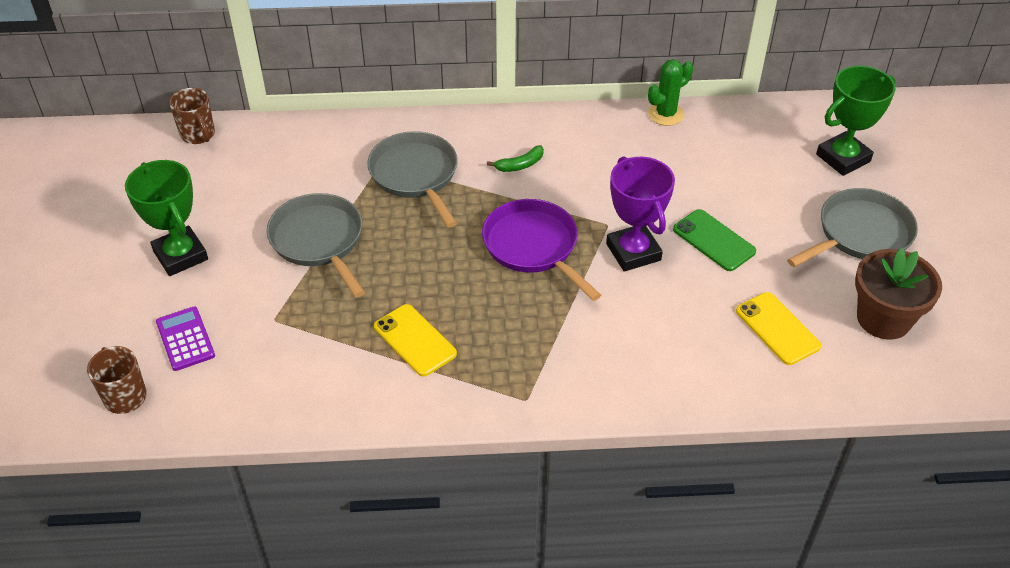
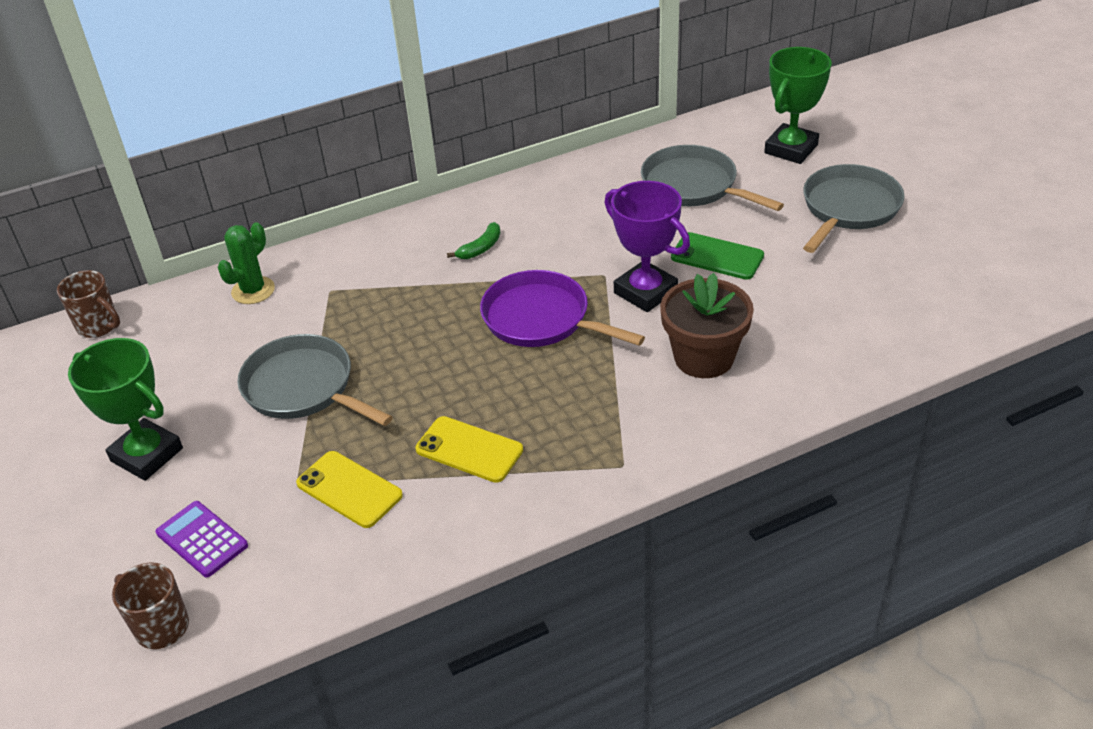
camera: 20 degrees left, 5 degrees down
(416, 175) = (375, 291): grey pan -> grey pan (694, 186)
(666, 114) = (600, 160): green cactus -> green cactus (253, 290)
(777, 328) = (827, 315): yellow phone -> yellow phone (349, 489)
(883, 319) = (917, 274): brown flower pot -> brown flower pot (704, 357)

